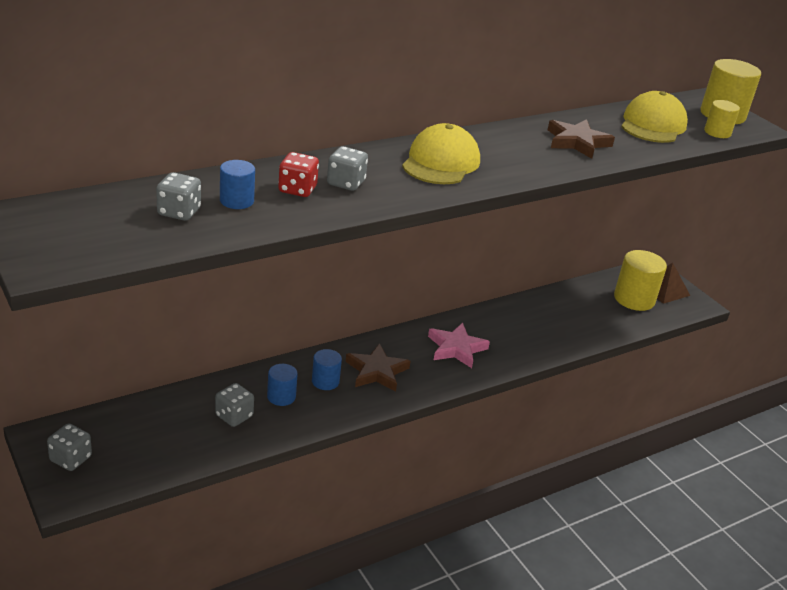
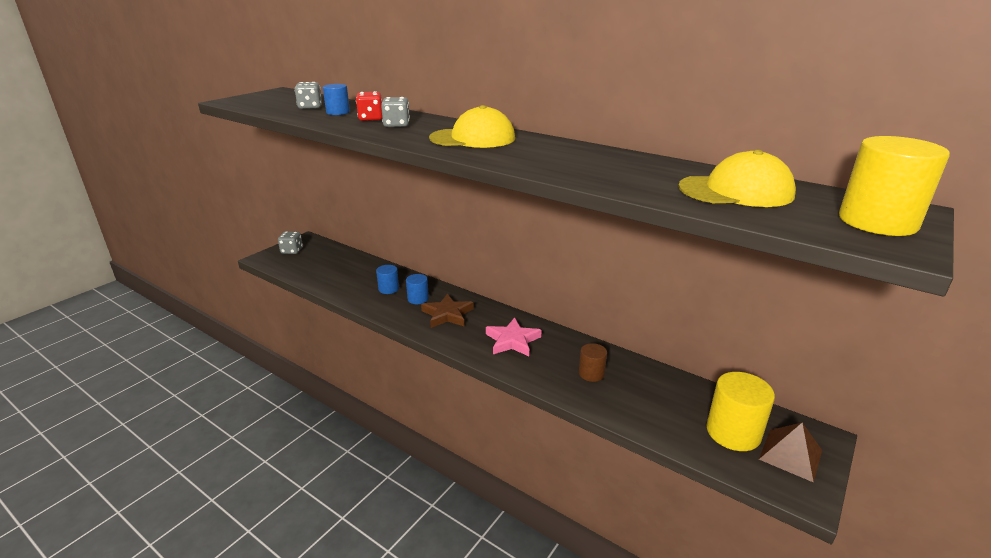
camera: 70 degrees right, 5 degrees down
(234, 416) = (357, 280): grey dice -> none
(533, 327) = (591, 373): none -> brown cylinder
(577, 142) = (608, 168): brown star -> none
(717, 132) = (805, 223): yellow cylinder -> none

